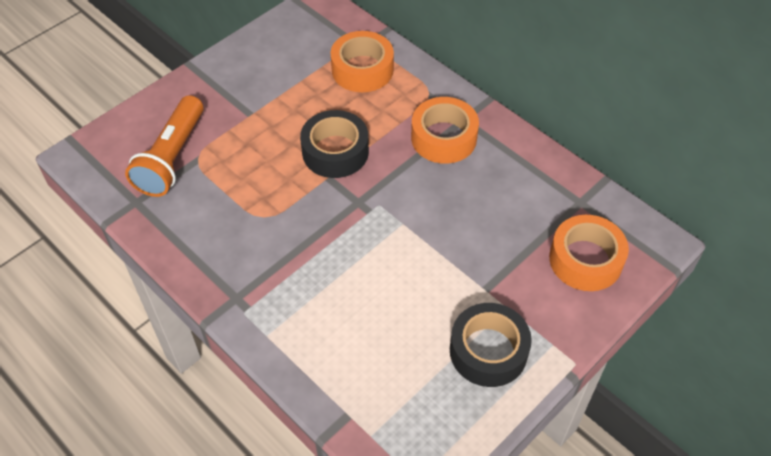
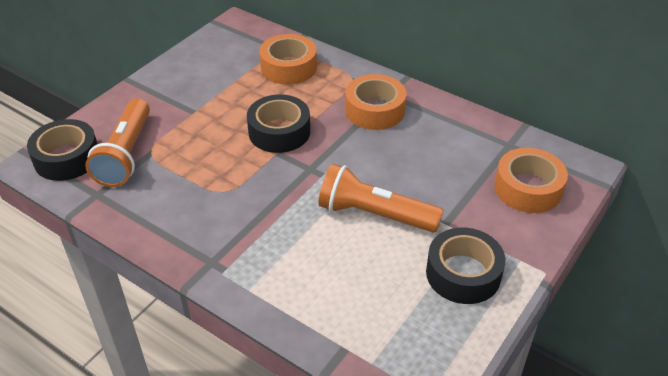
camera: 10 degrees left, 10 degrees down
(112, 154) = (67, 158): none -> black tape
(413, 267) = (374, 214): none -> orange flashlight

